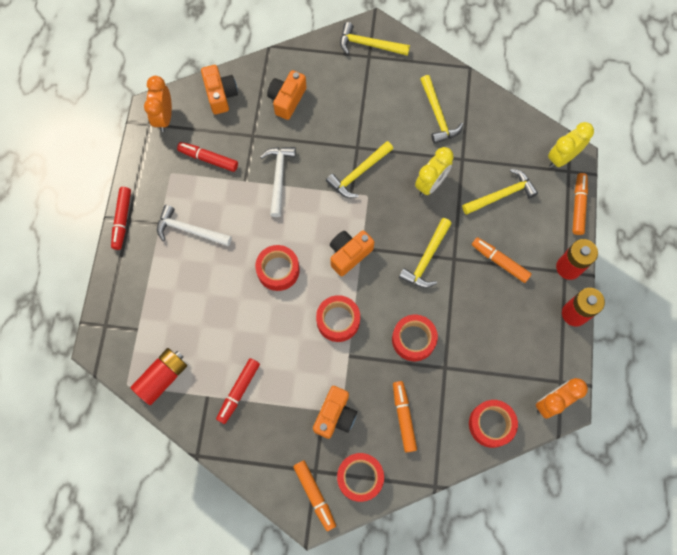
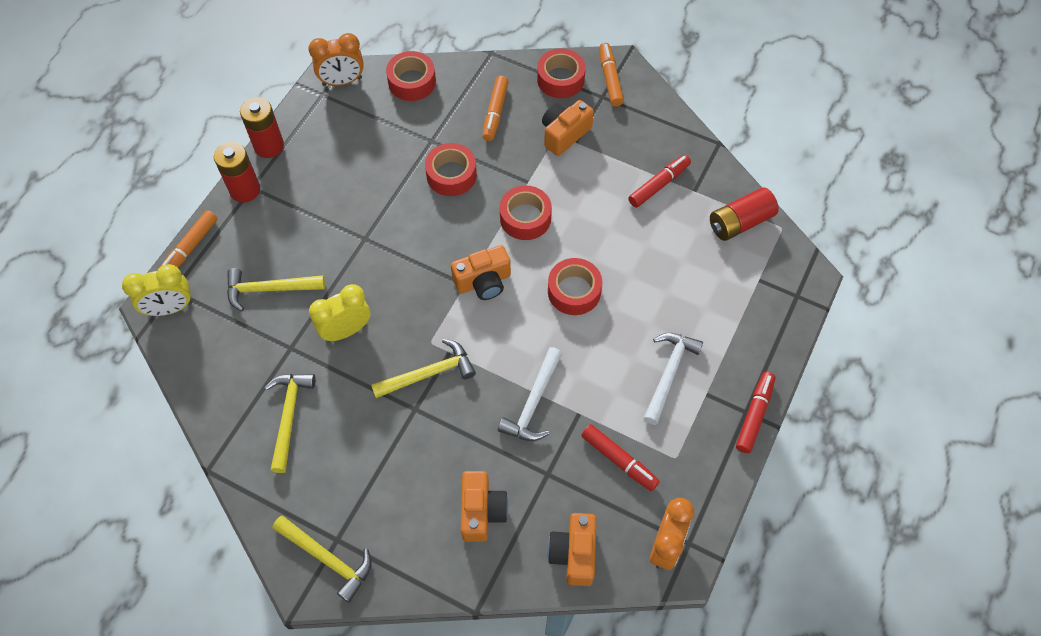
camera: 160 degrees left, 10 degrees down
(189, 230) = (669, 373): white hammer -> white hammer turned 105 degrees counterclockwise
(287, 100) = (481, 511): orange camera -> orange camera turned 45 degrees counterclockwise
(426, 259) = (396, 248): yellow hammer -> none
(499, 261) = (315, 219): orange marker -> none

